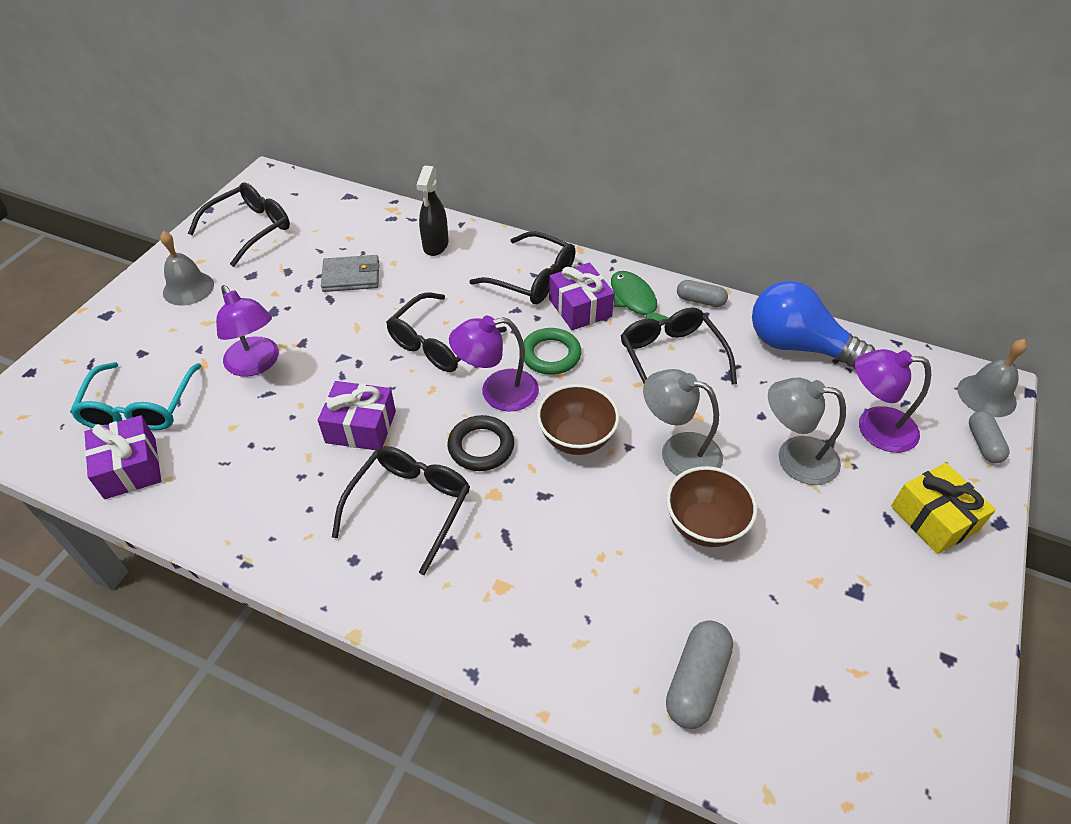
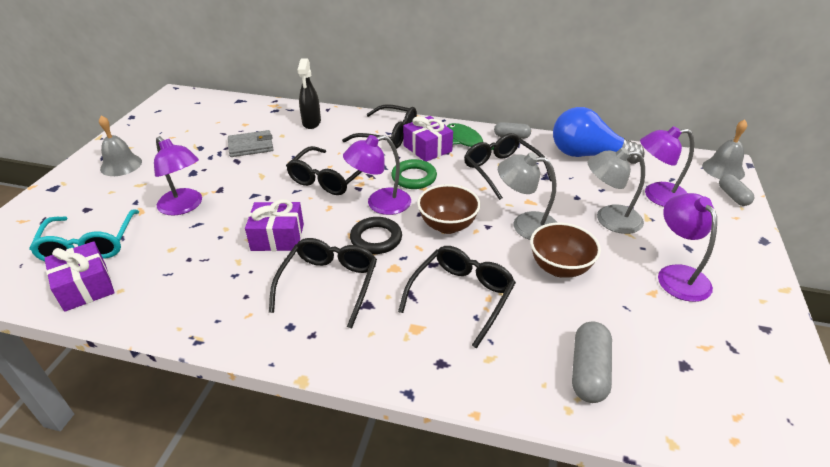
camera: 10 degrees left, 10 degrees down
(250, 229) = (166, 125): black glasses -> black glasses (462, 296)
(858, 560) = (677, 275): none -> purple lamp
(934, 518) = (719, 243): yellow gift -> none

